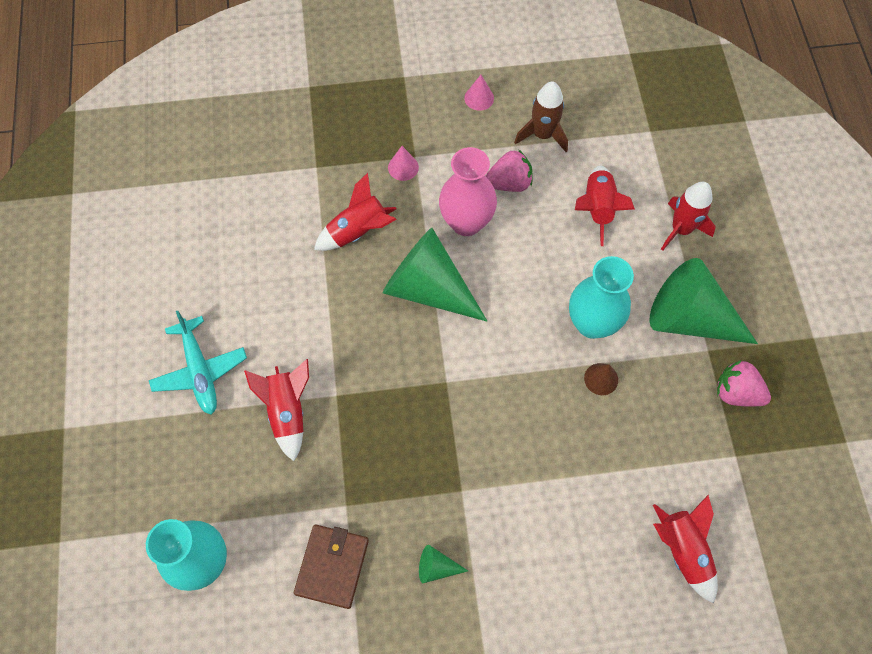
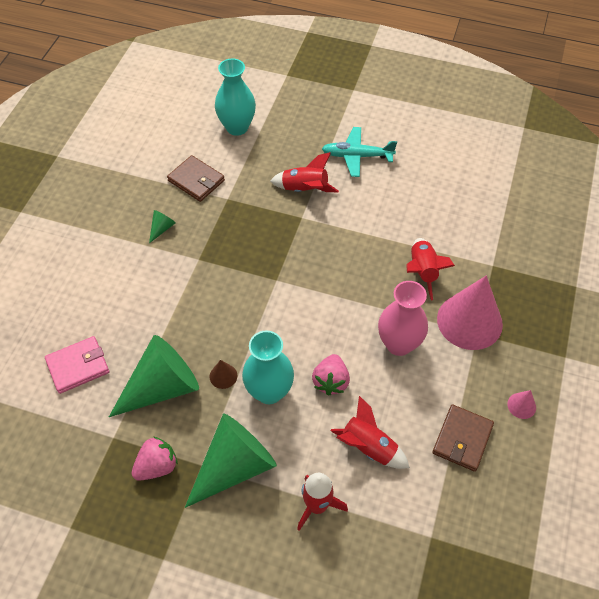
camera: 115 degrees right, 10 degrees down
(403, 167) = (469, 321): pink cone -> pink cone, size x2.44
(428, 288) = (354, 297): green cone -> green cone (162, 387)
(509, 183) = (423, 390): pink strawberry -> pink strawberry (331, 381)
(542, 135) = (462, 439): brown rocket -> brown wallet
(683, 550) = (78, 366): red rocket -> pink wallet

